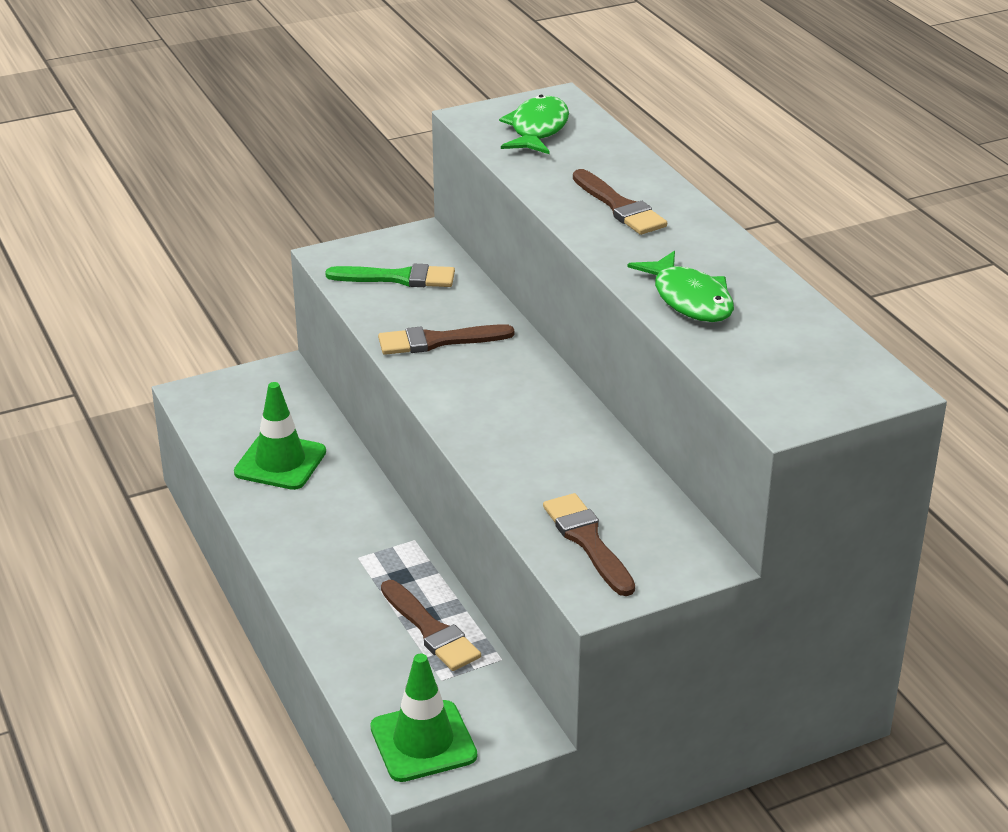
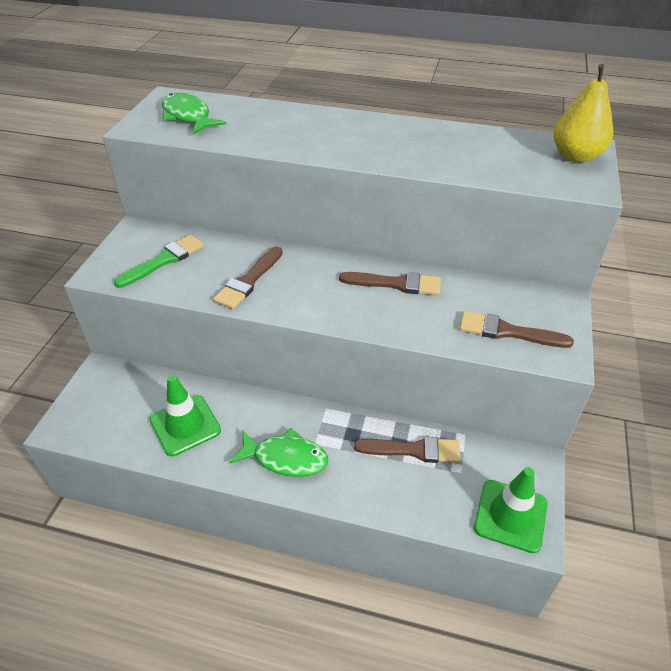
camera: 50 degrees left, 10 degrees up
(619, 207) = (311, 133): brown brush -> brown brush (396, 284)
(689, 299) = (436, 158): green fish -> green fish (285, 458)
(847, 385) = (576, 156): none -> yellow pear

